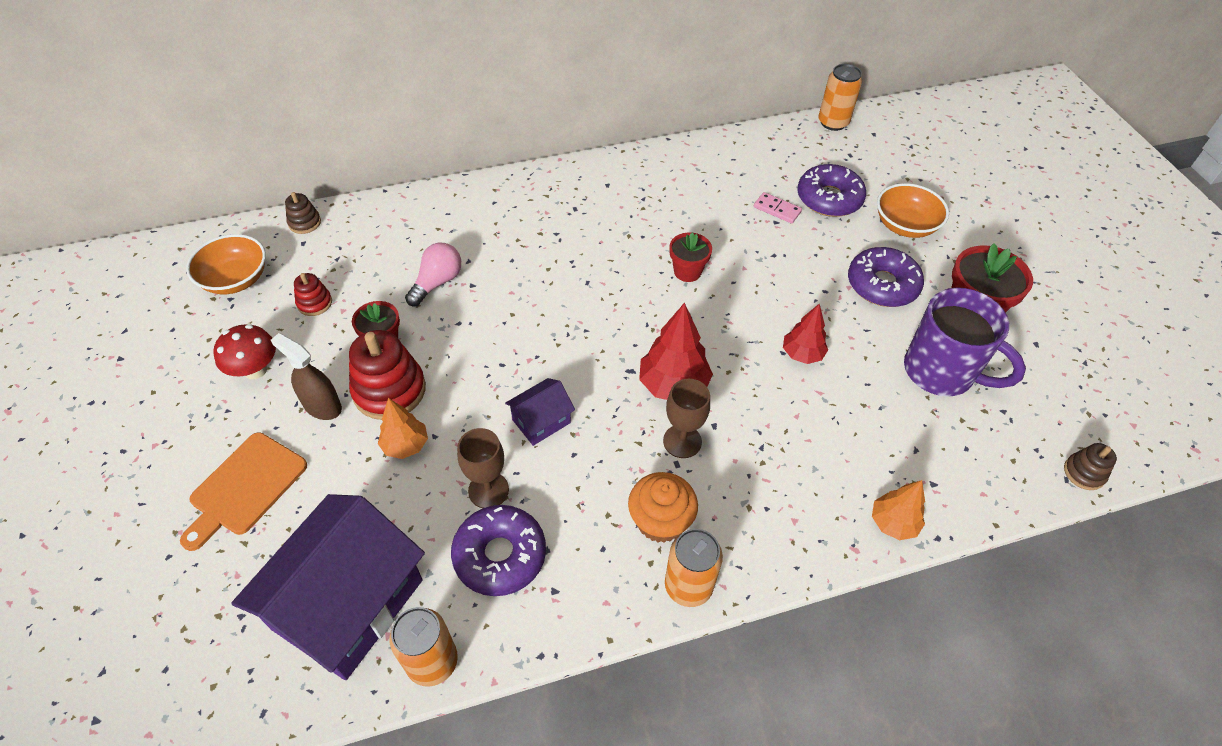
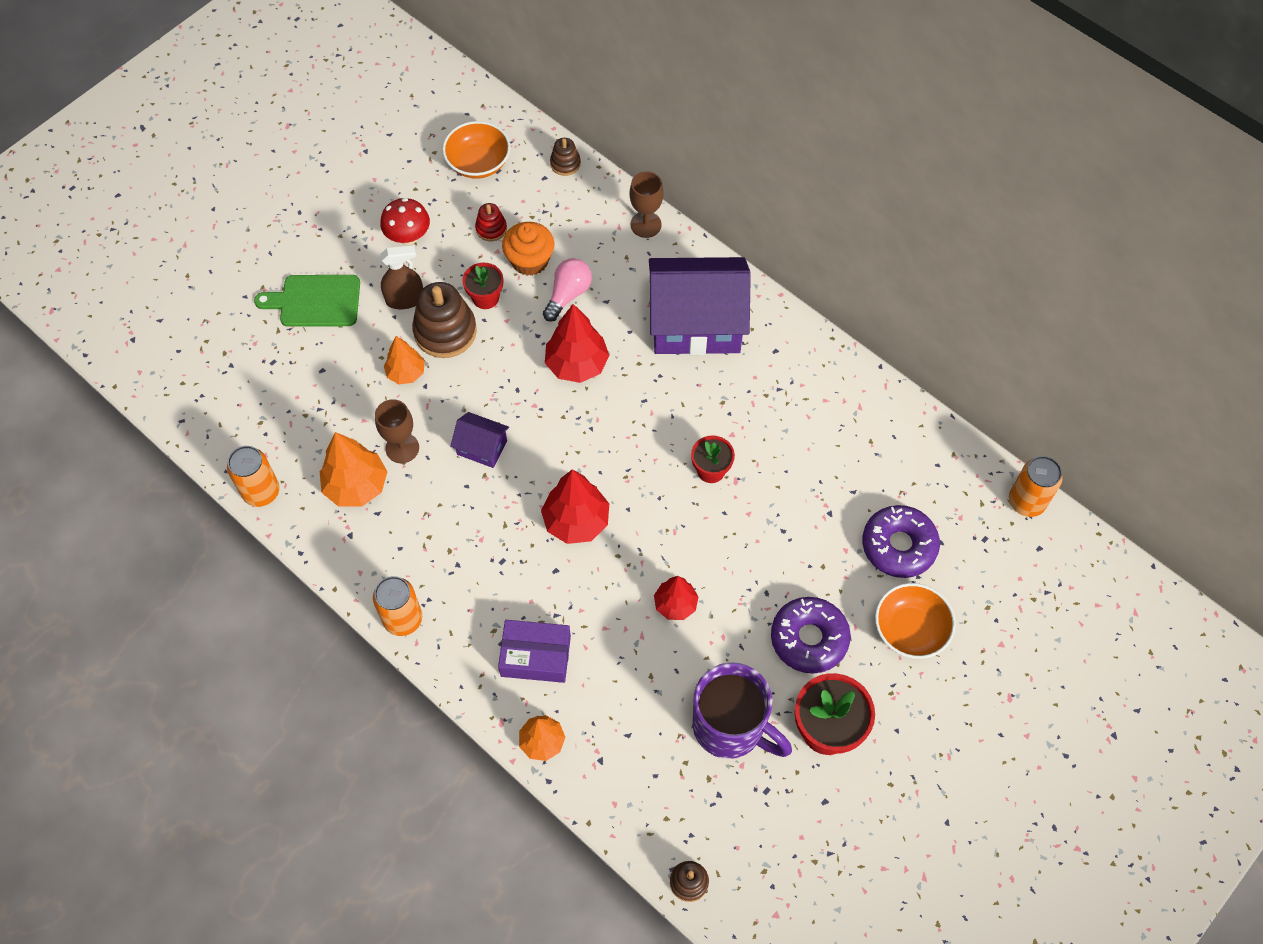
camera: 60 degrees right, 10 degrees up
(245, 487) = (315, 301): orange cutting board -> green cutting board
(322, 406) = (405, 299): brown spray bottle -> brown spray bottle turned 75 degrees clockwise
(348, 604) = (271, 418): purple house -> purple house (696, 323)
(389, 390) = (445, 331): red stacking toy -> brown stacking toy
(437, 282) = (568, 295): pink light bulb -> pink light bulb turned 60 degrees counterclockwise
(500, 555) = (356, 486): purple donut -> orange tree
(513, 309) = (577, 364): none -> red tree
(660, 521) = (445, 574): orange cupcake -> orange cupcake (530, 260)
(682, 441) = (525, 554): brown goblet -> brown goblet (646, 224)
(777, 209) = (847, 507): pink domino -> none
(797, 484) = (535, 656): none -> purple box
(941, 372) = (730, 727): purple mug -> purple mug turned 60 degrees counterclockwise

